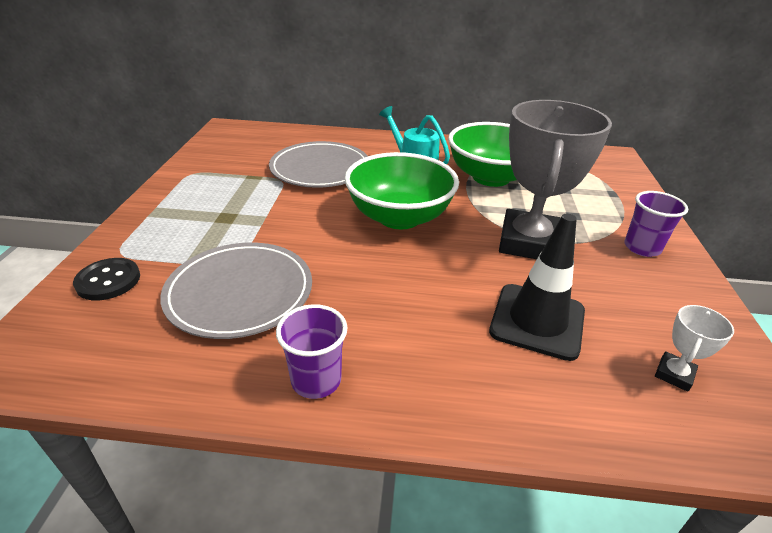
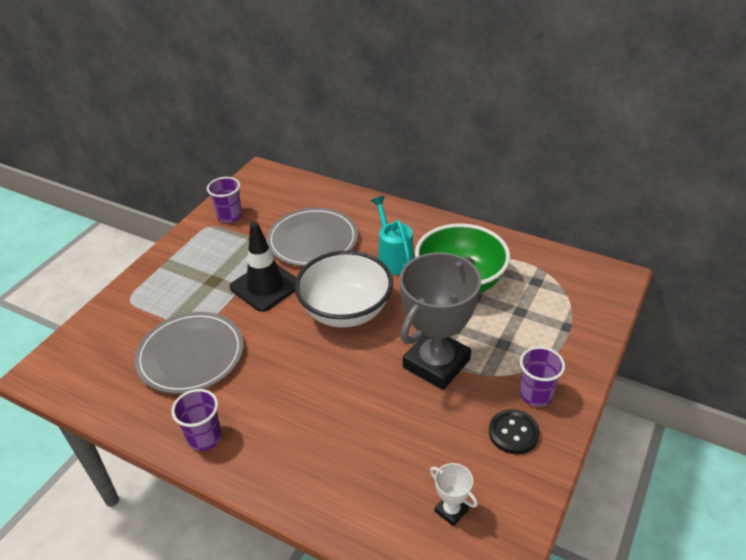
camera: 25 degrees right, 5 degrees up
(108, 281) = (114, 323): black button -> black button (513, 433)
(212, 162) = (229, 216): none -> purple cup
(399, 217) = (346, 311): green bowl -> white bowl
(537, 321) = (384, 438): black traffic cone -> black traffic cone (265, 286)
(674, 374) = (451, 510): white trophy -> white trophy turned 75 degrees clockwise

